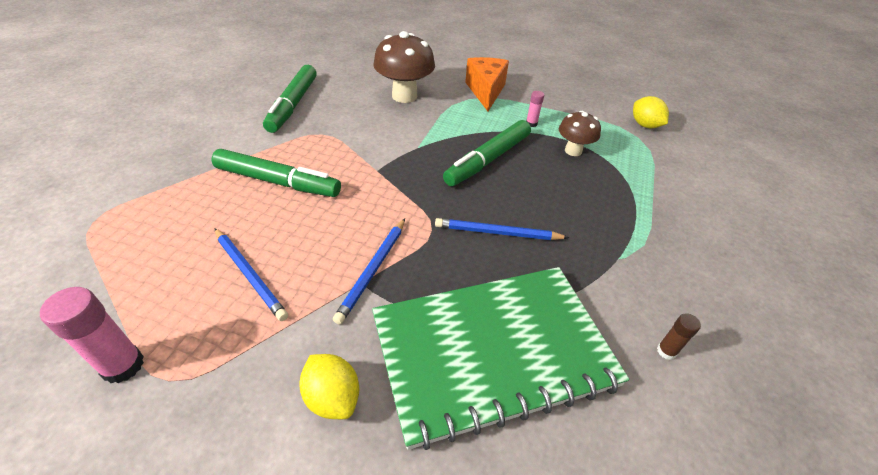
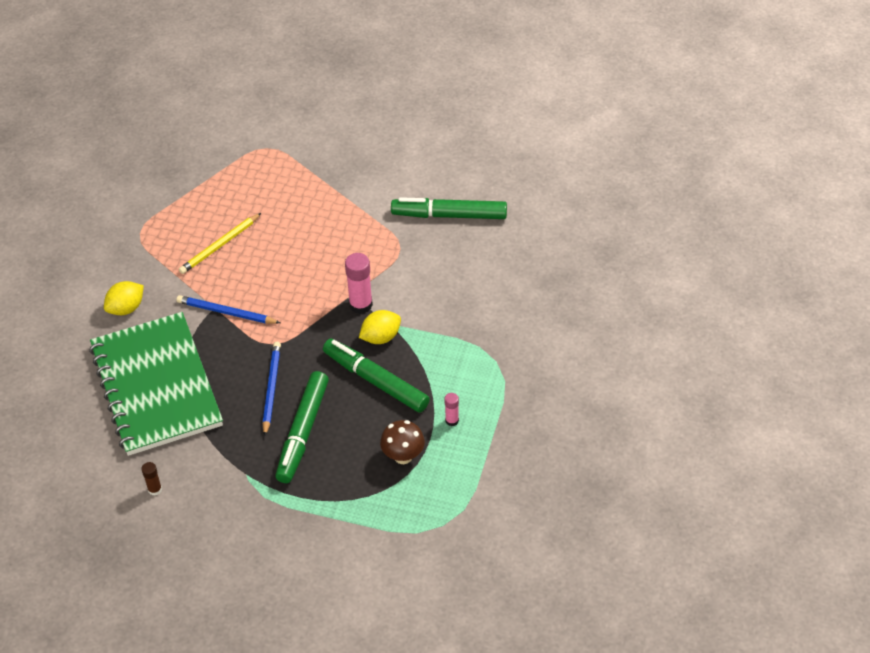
camera: 90 degrees right, 5 degrees up
(123, 365) = (149, 210): pink glue stick -> pink glue stick (361, 304)
(250, 274) = (220, 246): blue pencil -> yellow pencil
(277, 181) = (324, 234): green marker -> green marker (303, 432)
(404, 96) = (488, 302): brown mushroom -> none
(486, 91) = (517, 377): orange cheese -> none
(645, 125) = (470, 537): yellow lemon -> yellow lemon (381, 337)

